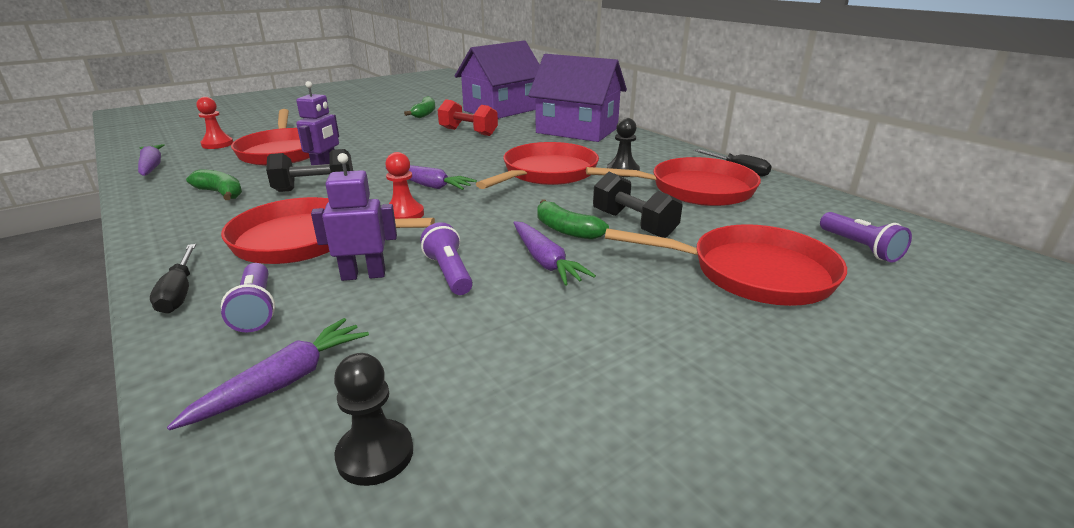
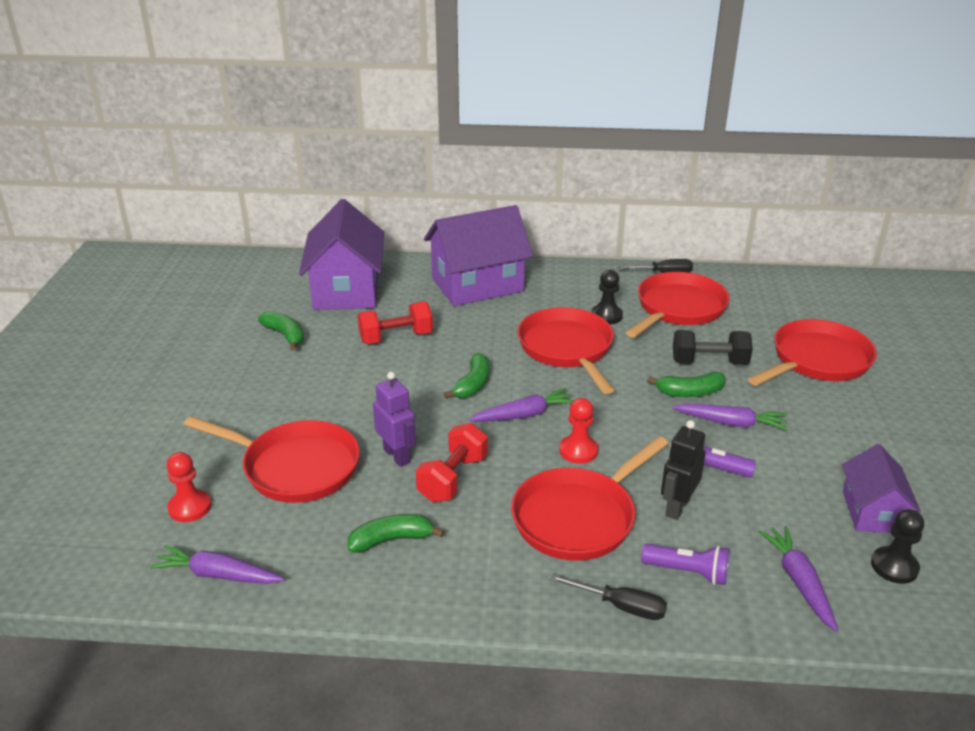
camera: 50 degrees left, 5 degrees up
(315, 189) = (453, 478): black dumbbell -> red dumbbell
(363, 275) = (677, 507): purple robot -> black robot
(445, 162) = (473, 384): none -> green banana
(487, 399) = (872, 512): none -> purple house
(860, 247) = (820, 310): purple flashlight -> none

